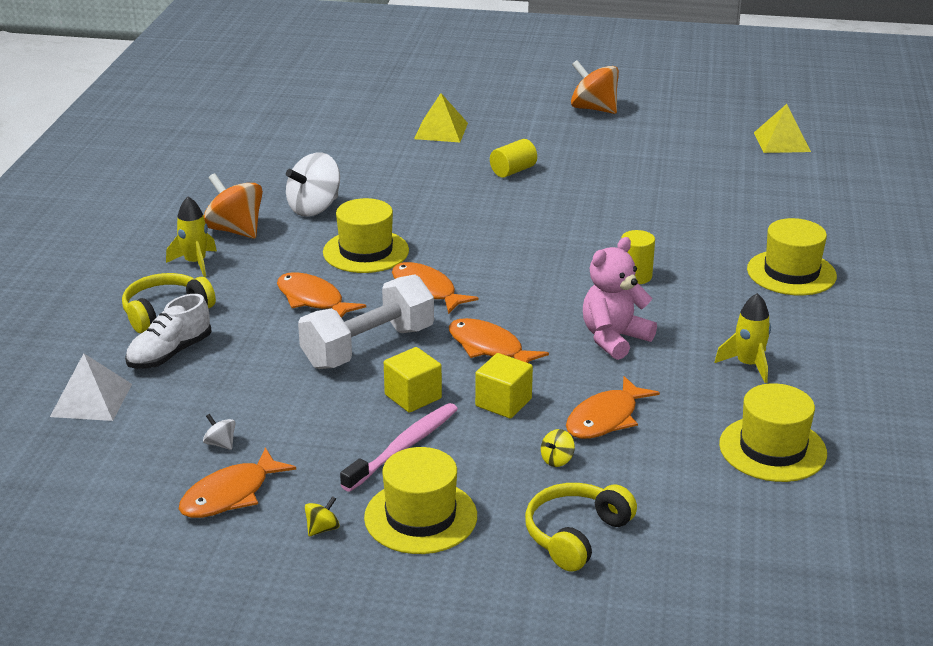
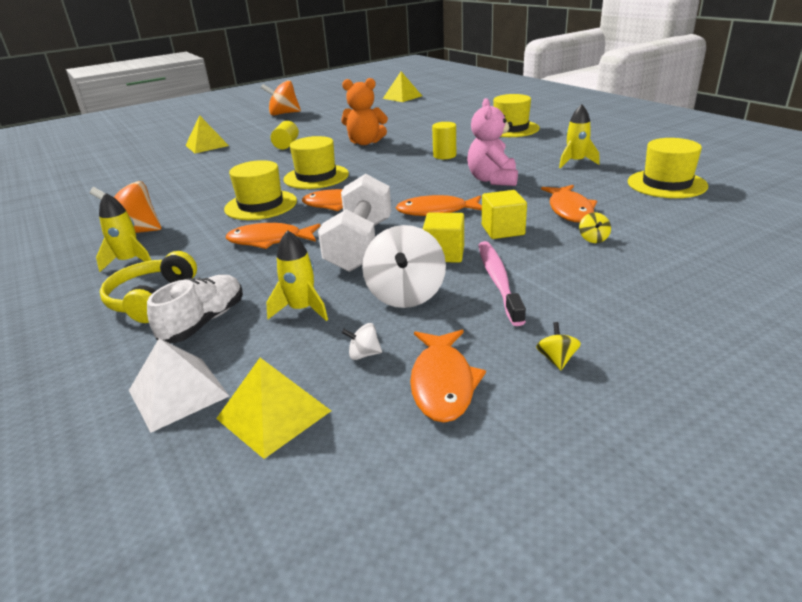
camera: 40 degrees left, 0 degrees up
(117, 448) = (273, 414): none -> yellow pyramid
(170, 354) = (204, 322): white shoe -> white shoe turned 150 degrees counterclockwise
(238, 383) = (302, 309): none -> yellow rocket
(314, 208) = (181, 201): white spinning top -> white spinning top (405, 294)
(420, 517) = (596, 310): yellow hat -> yellow hat (316, 177)
(575, 535) = (690, 265): yellow headphones -> none
(594, 210) = (365, 142): none -> orange teddy bear

